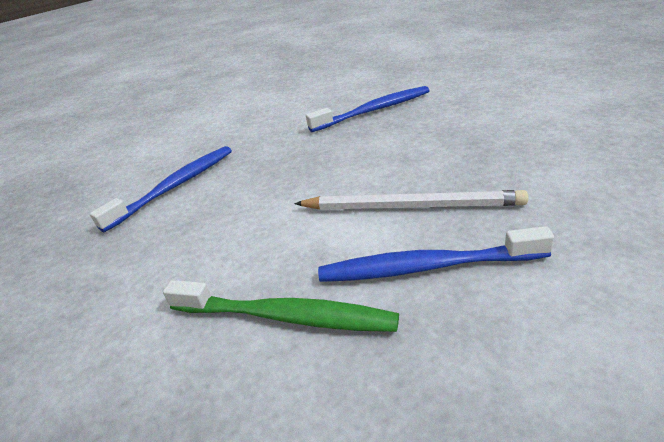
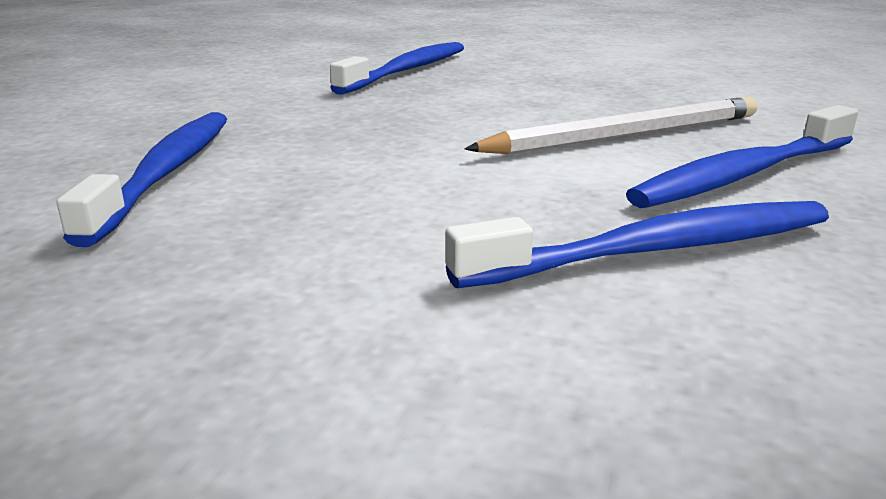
camera: 40 degrees left, 10 degrees down
(285, 316) = (656, 250): green toothbrush -> blue toothbrush

